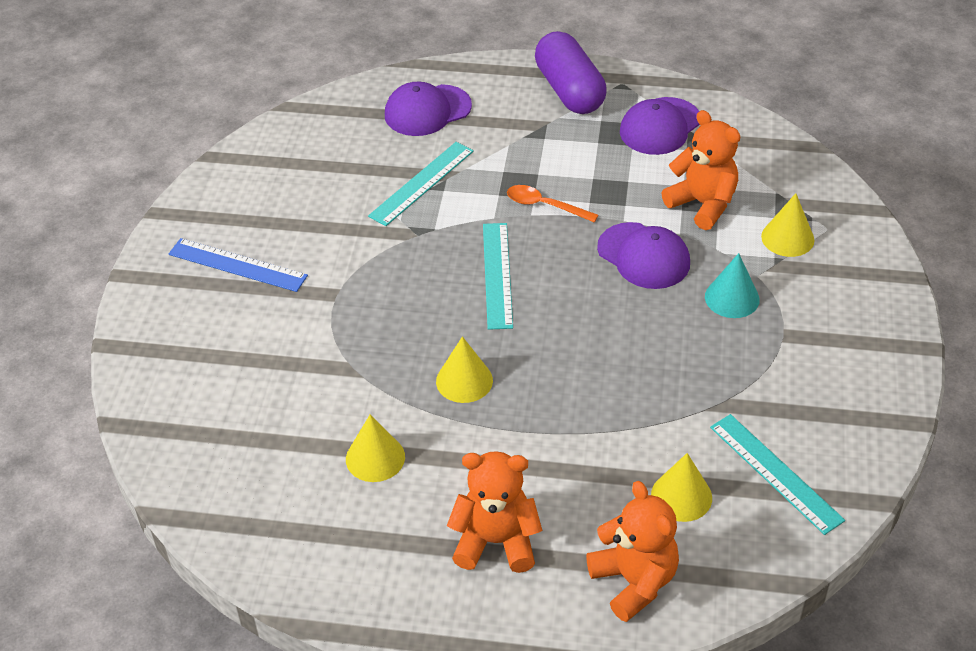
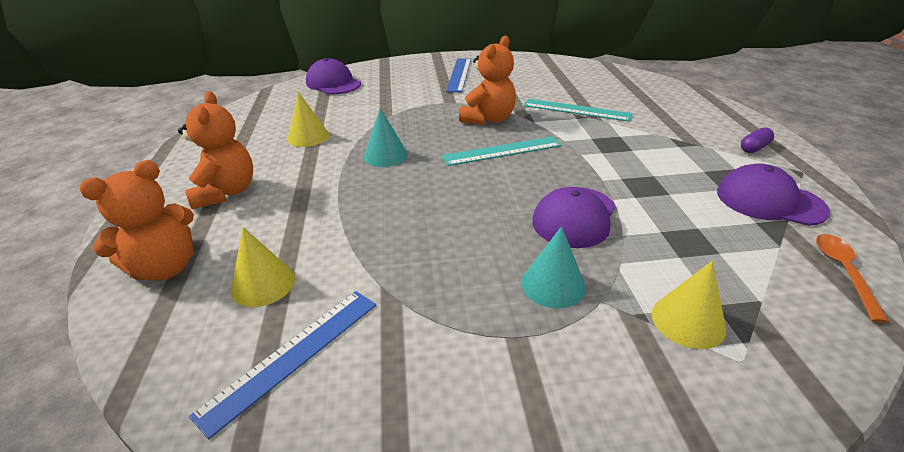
camera: 75 degrees right, 10 degrees down
(427, 111) = (654, 100): purple cap -> purple cap (333, 83)
(464, 380) = (385, 155): yellow cone -> turquoise cone
(544, 205) = (597, 158): orange spoon -> orange spoon (843, 272)
(569, 90) = (754, 148): purple capsule -> purple capsule, size x0.41
(702, 204) = (682, 244): orange teddy bear -> orange teddy bear (488, 119)
(775, 473) = (292, 355): turquoise ruler -> blue ruler

